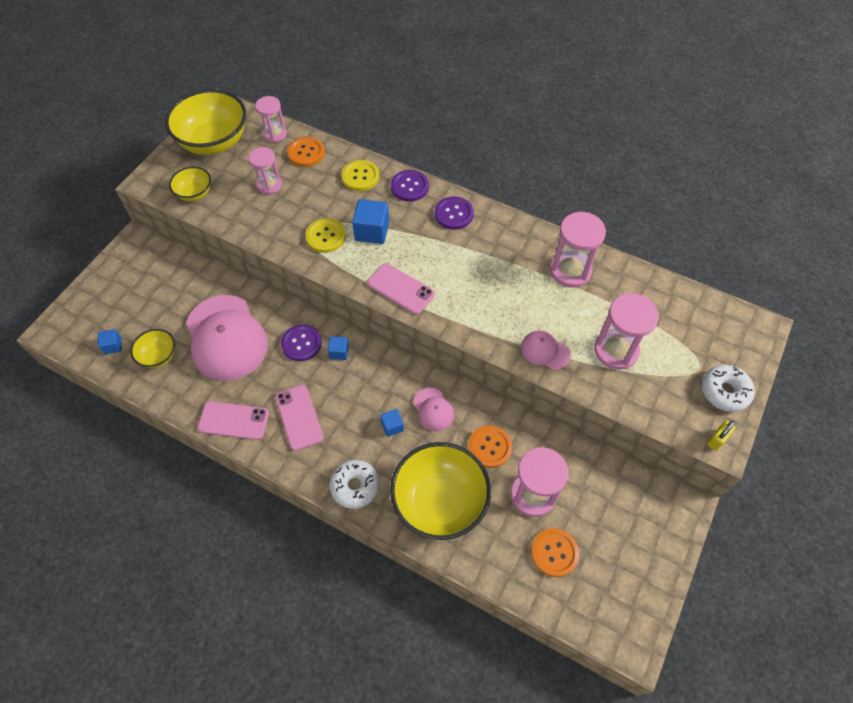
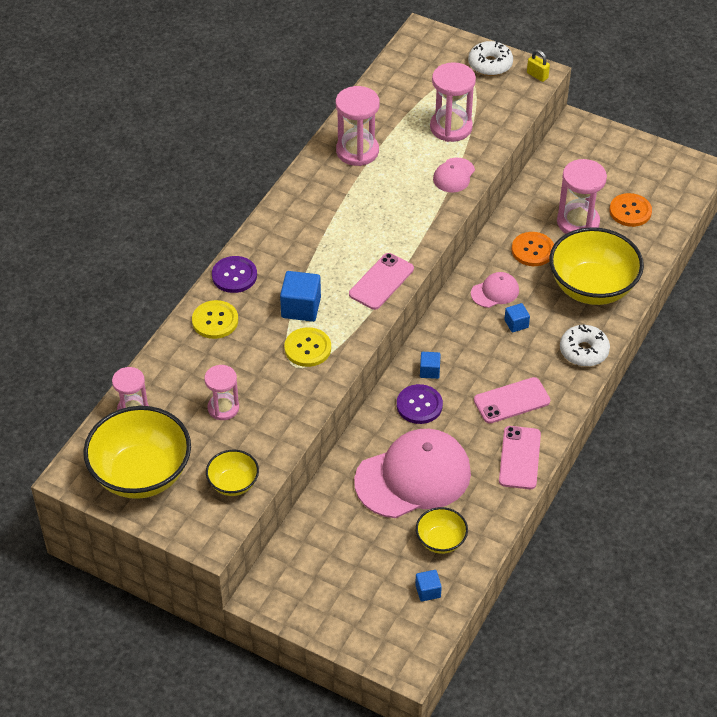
camera: 90 degrees left, 10 degrees down
(306, 153) = (170, 375): orange button -> none
(454, 214) = (278, 238): purple button -> none

